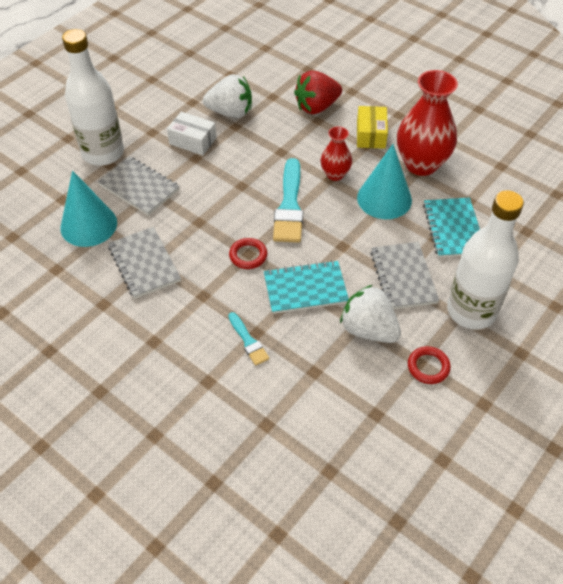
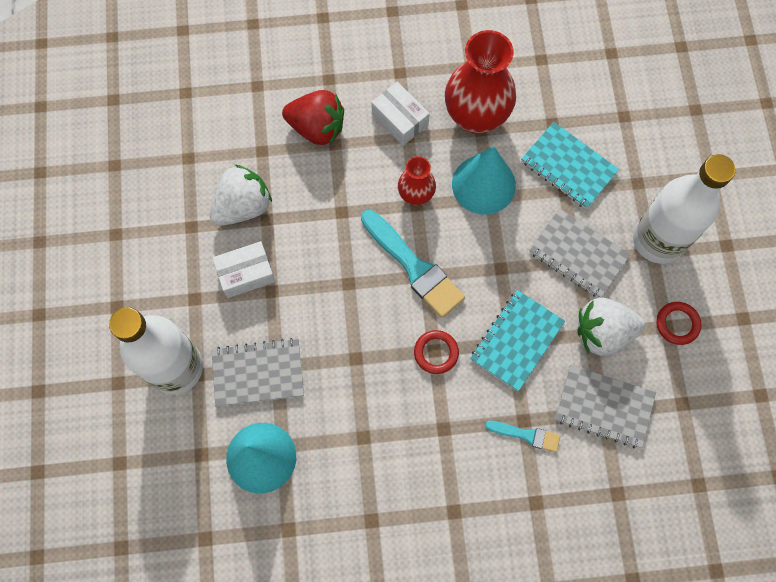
camera: 45 degrees left, 20 degrees up
(144, 264) = (359, 447): grey notebook -> grey notebook (604, 407)
(316, 107) = (317, 128): red strawberry -> red strawberry turned 90 degrees counterclockwise
(371, 135) = (400, 119): yellow box -> white box

